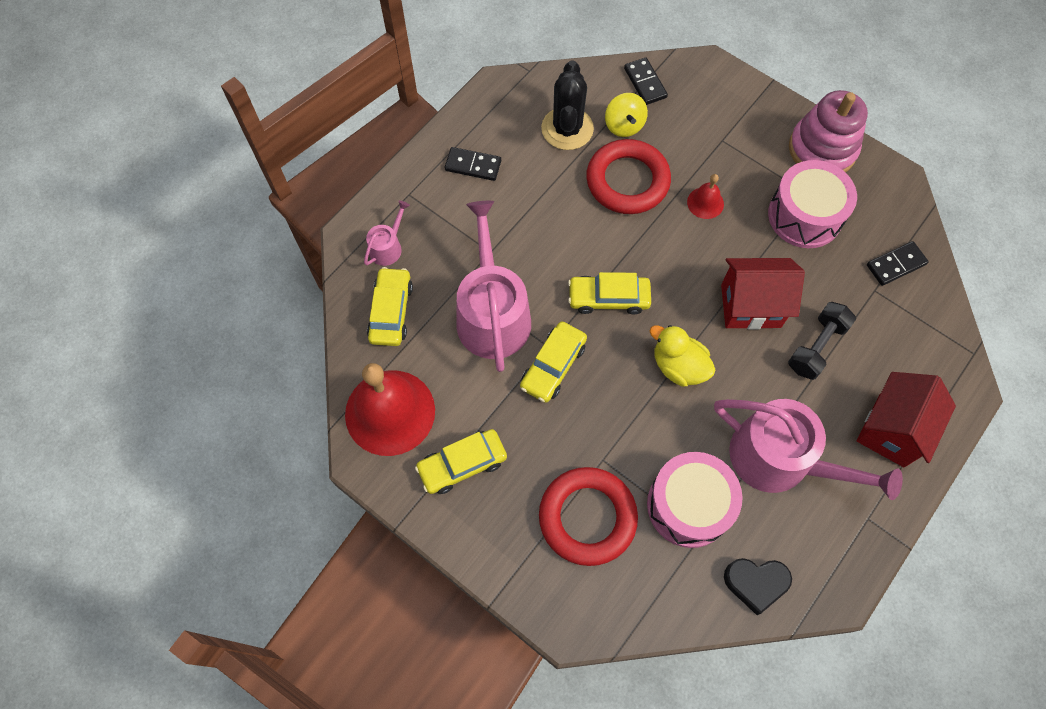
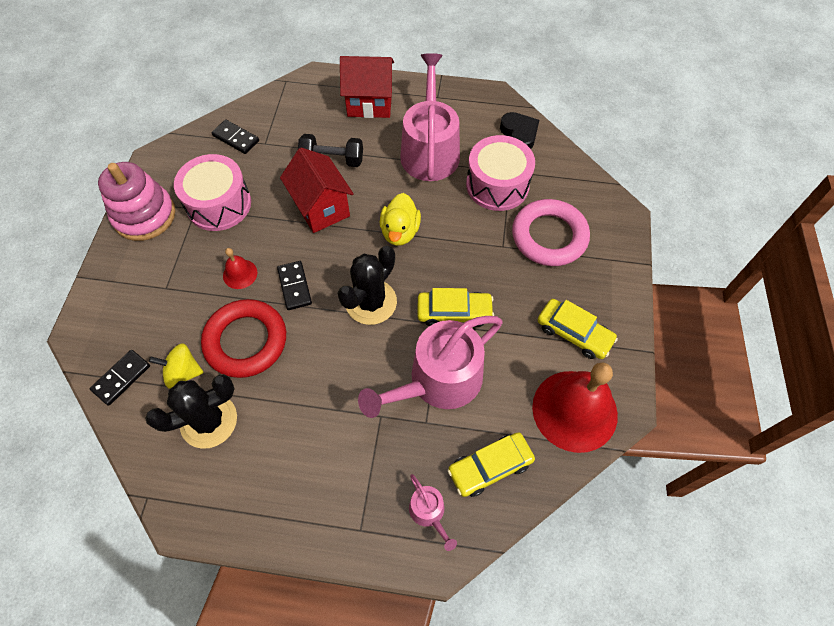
camera: 120 degrees left, 5 degrees down
(388, 247) = (429, 512): pink watering can -> pink watering can turned 120 degrees counterclockwise
(473, 165) = (295, 486): black domino -> black domino (295, 286)
(587, 517) = (549, 236): red ring -> pink ring
(608, 298) = (371, 302): yellow car -> black cactus
(624, 125) = (183, 372): yellow spinning top -> yellow spinning top turned 135 degrees counterclockwise

